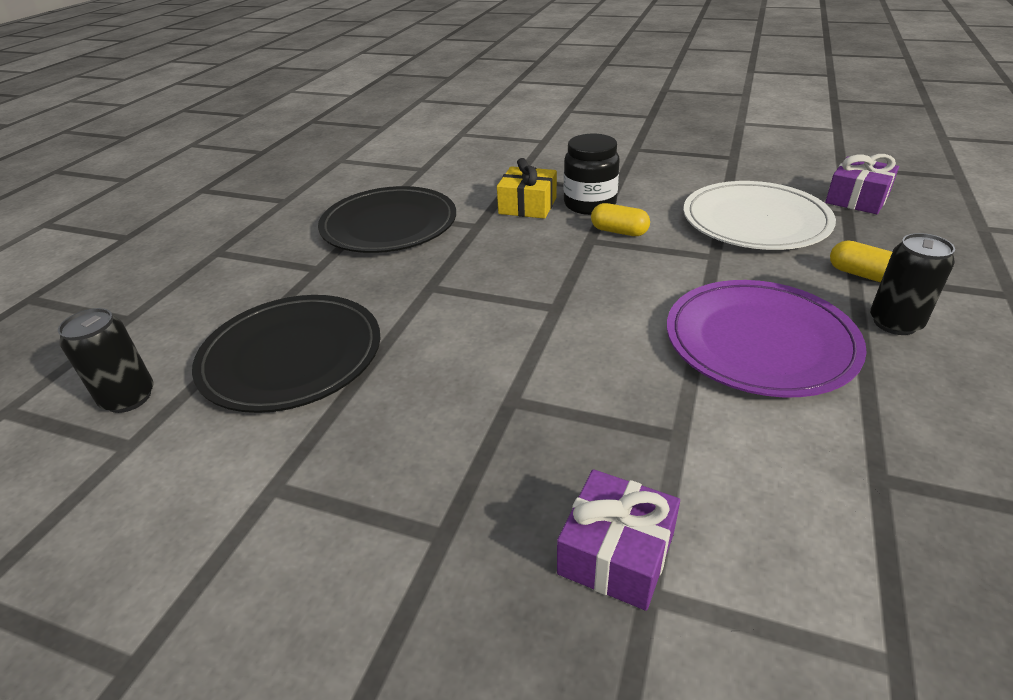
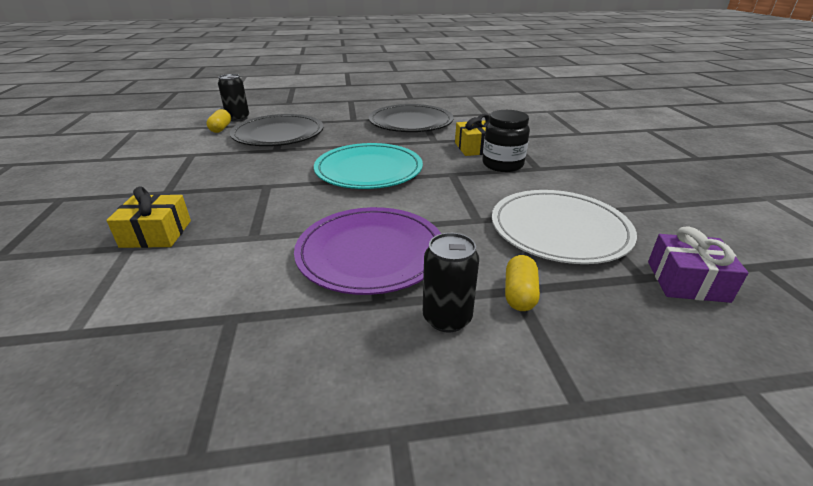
camera: 60 degrees right, 5 degrees down
(530, 295) = (368, 170): none -> turquoise plate
(616, 553) = (156, 233): purple gift -> yellow gift
(619, 231) = (474, 180): yellow capsule -> yellow capsule (221, 128)

